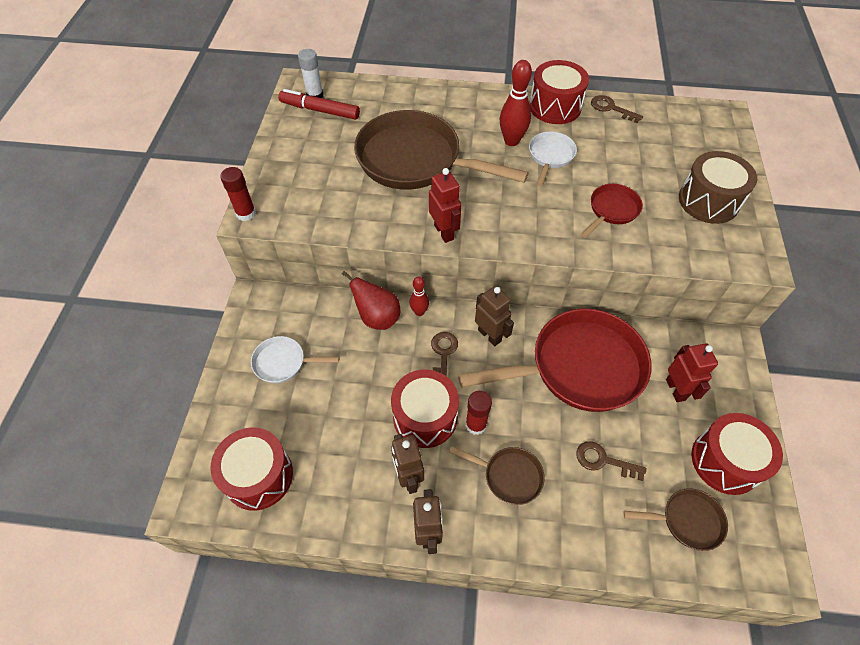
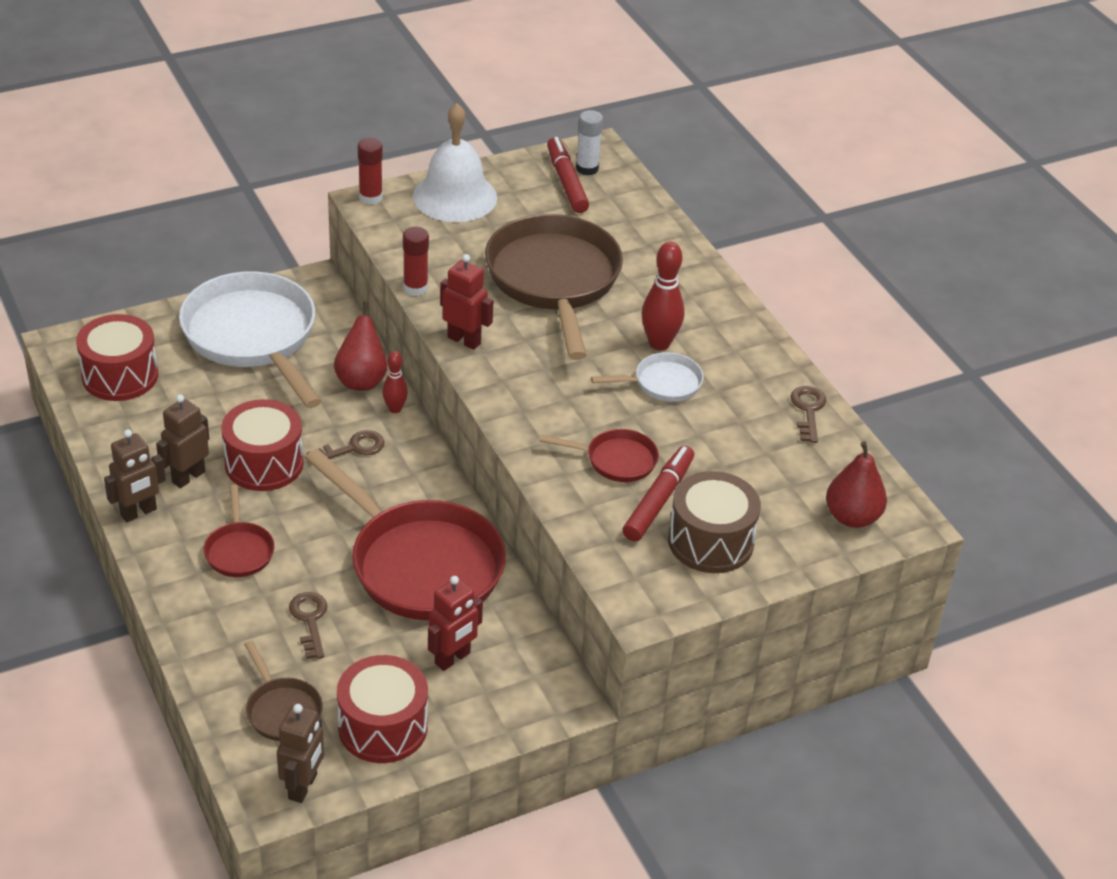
camera: 55 degrees right, 15 degrees down
(283, 362) = (253, 337): white pan -> white pan, size x2.16
(286, 169) = (455, 196): none -> white bell
(444, 232) = (464, 340): red robot -> red robot turned 90 degrees counterclockwise
(476, 424) = (282, 505): red glue stick -> red glue stick (415, 288)
(489, 335) = (407, 476): brown robot -> brown robot (303, 786)
(509, 476) = (239, 550): brown pan -> red pan
(555, 106) = (760, 360): red drum -> none
(659, 208) = (658, 500): none -> red marker
(712, 133) = (852, 517): none -> red pear

